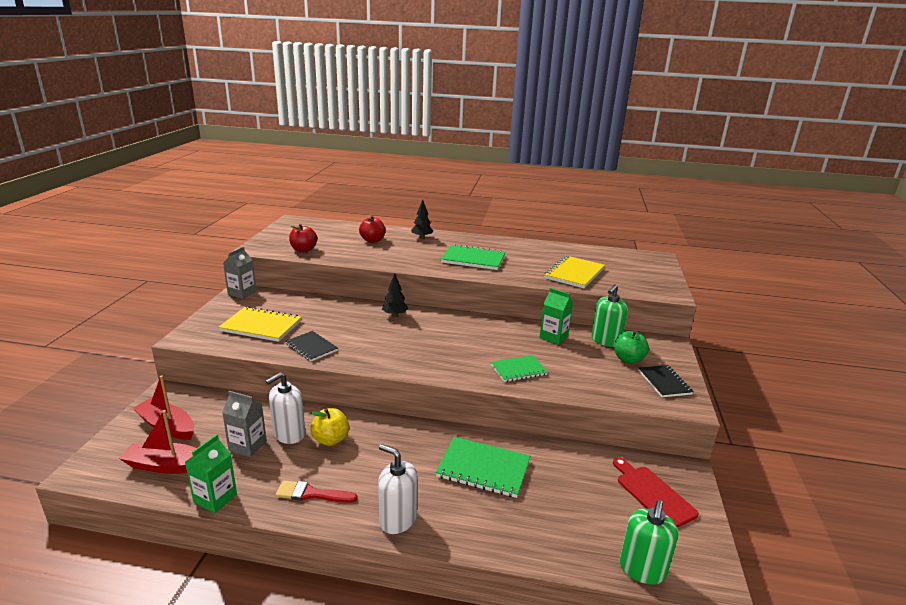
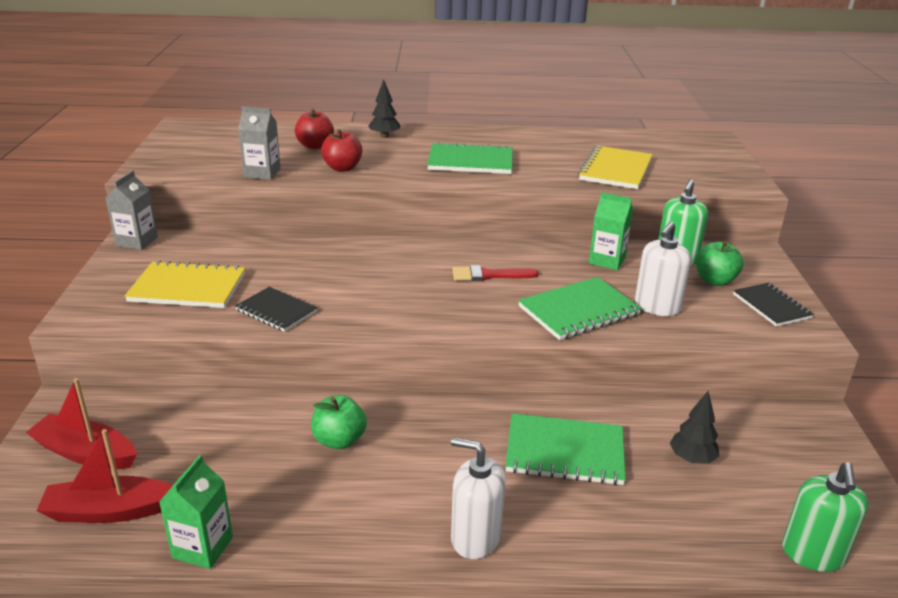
camera: 10 degrees left, 5 degrees up
(247, 446) = (221, 465): grey carton -> grey carton (262, 173)
(289, 434) = (275, 440): white soap dispenser -> white soap dispenser (657, 307)
(303, 250) = (219, 168): red apple -> red apple (342, 168)
(311, 494) = (341, 520): red brush -> red brush (488, 275)
(330, 440) = (339, 440): yellow apple -> green apple
(395, 315) = (378, 252): black tree -> black tree (691, 459)
(518, 370) = (579, 311): green notebook -> green notebook, size x1.52
(653, 494) = (791, 455): red cutting board -> none

